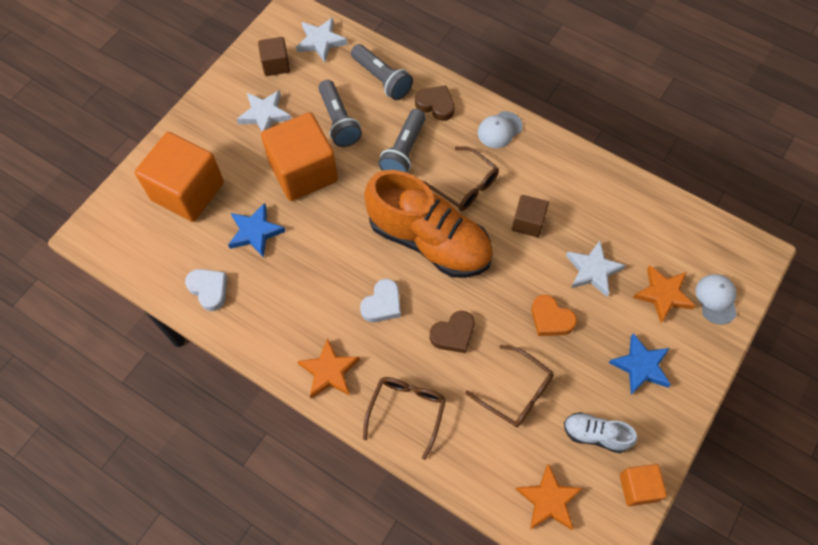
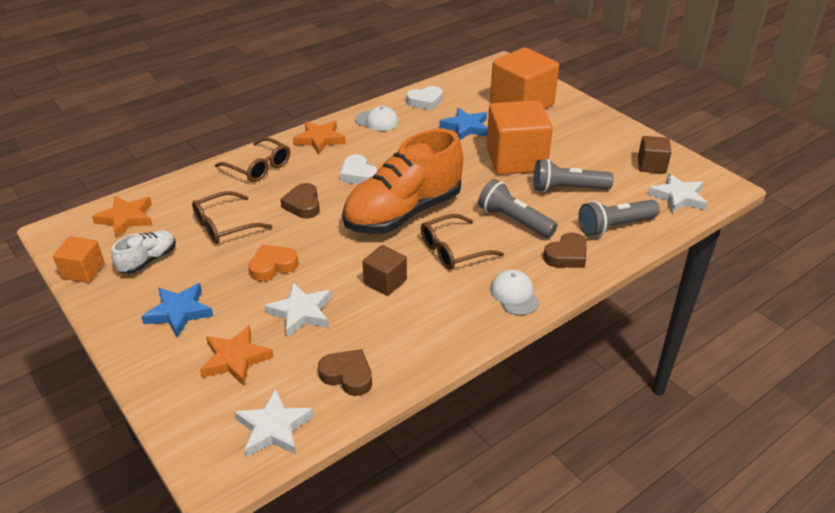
camera: 110 degrees right, 25 degrees down
(264, 115) = (590, 150): white star -> white star (274, 428)
(636, 211) = (347, 376): none -> brown heart
(716, 299) = (196, 404): white cap -> white cap (377, 121)

